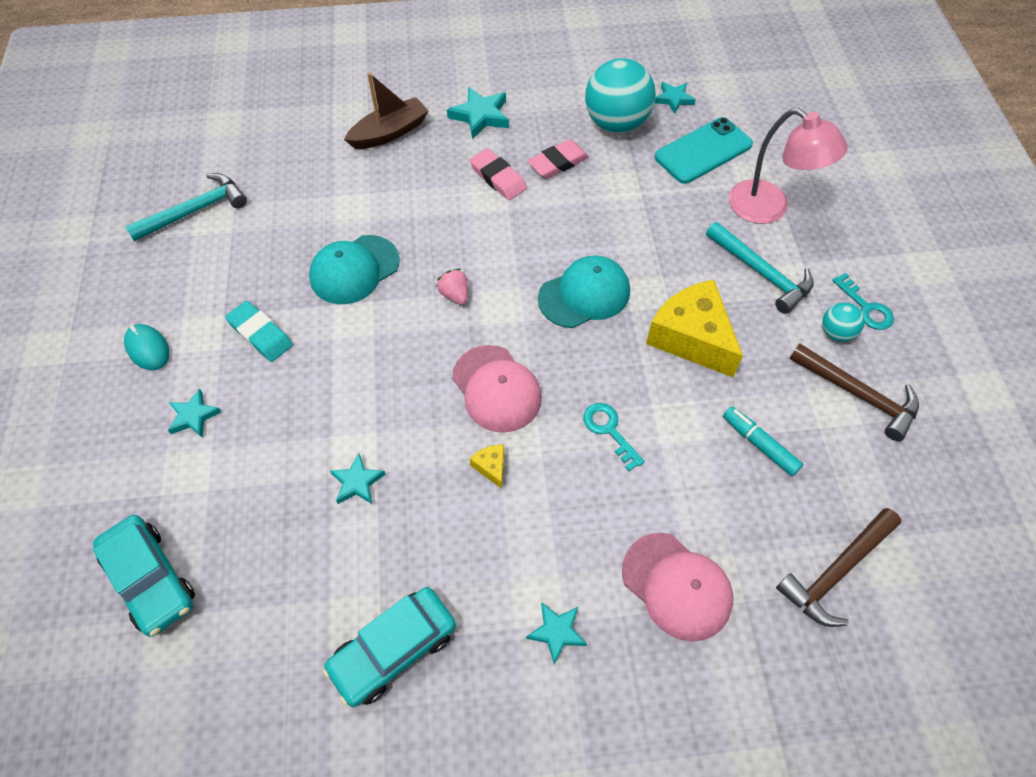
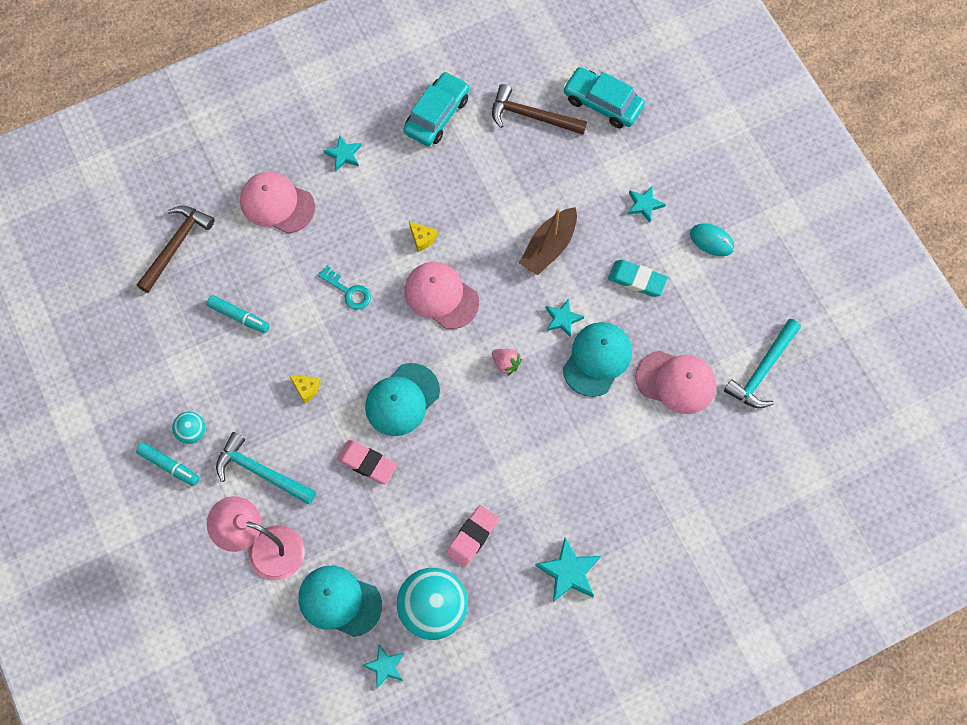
camera: 160 degrees right, 10 degrees up
(287, 226) = (676, 382): none -> pink cap
(357, 482) = (507, 199): turquoise star -> turquoise star (562, 319)
(389, 133) = (645, 518): brown boat -> brown boat (549, 247)
(498, 177) = (520, 499): pink eraser -> pink eraser (367, 463)
(691, 338) = (306, 388): yellow cheese -> yellow cheese, size x0.41
(703, 151) = (339, 601): turquoise phone -> turquoise cap
(859, 395) = (169, 381): brown hammer -> brown hammer (531, 116)
(866, 307) = (169, 466): turquoise key -> turquoise marker

